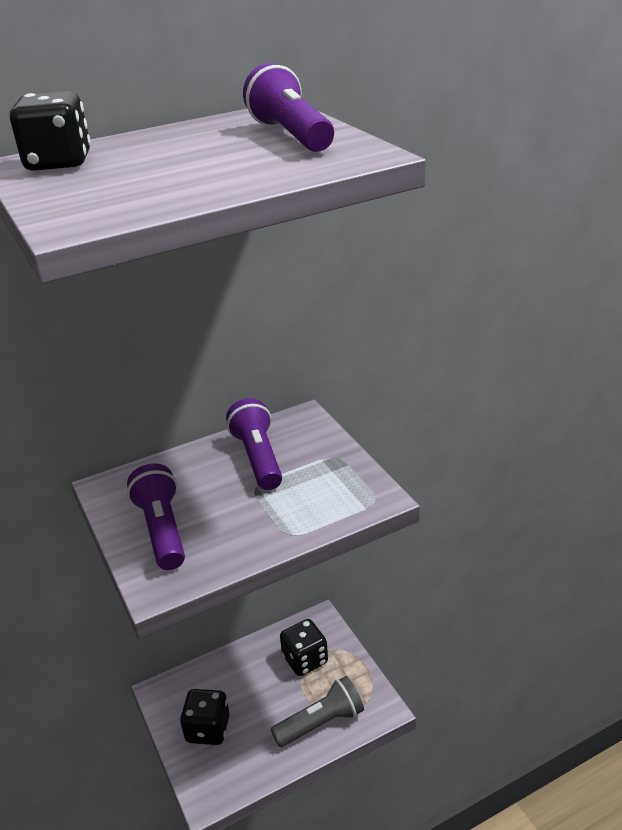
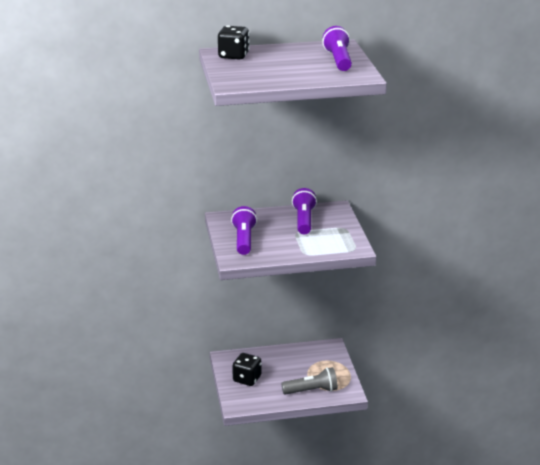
camera: 15 degrees right, 5 degrees down
(305, 660) = (314, 362): black dice -> none

